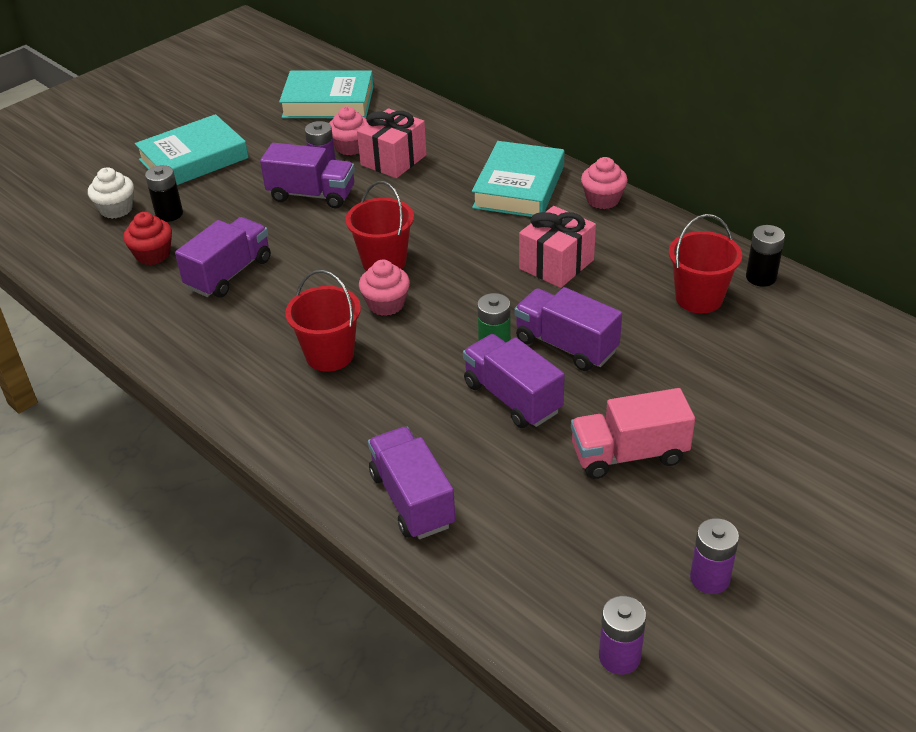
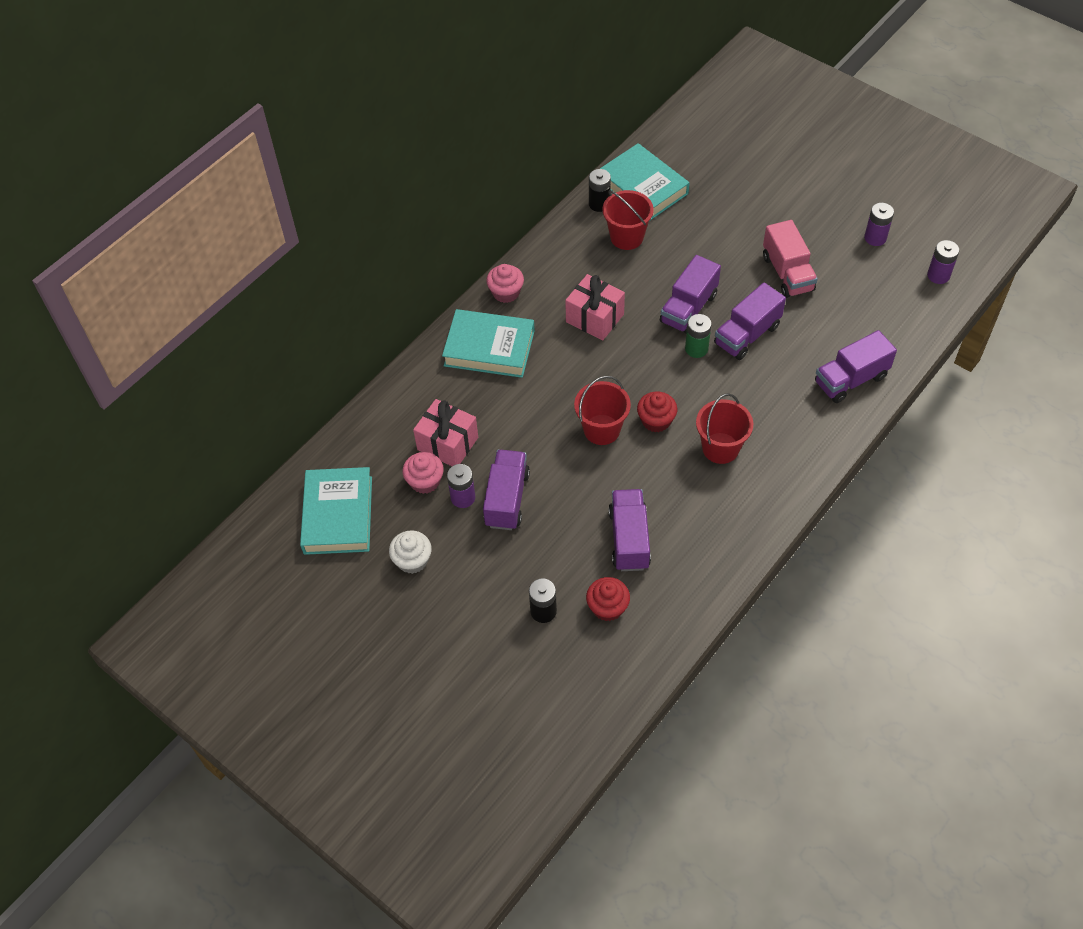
camera: 95 degrees left, 15 degrees up
(116, 209) = (538, 661): white cupcake -> white cupcake (412, 560)
(194, 159) = (447, 615): turquoise book -> turquoise book (643, 187)
(229, 274) = (629, 539): purple truck -> purple truck turned 60 degrees clockwise
(386, 304) = (656, 420): pink cupcake -> red cupcake

